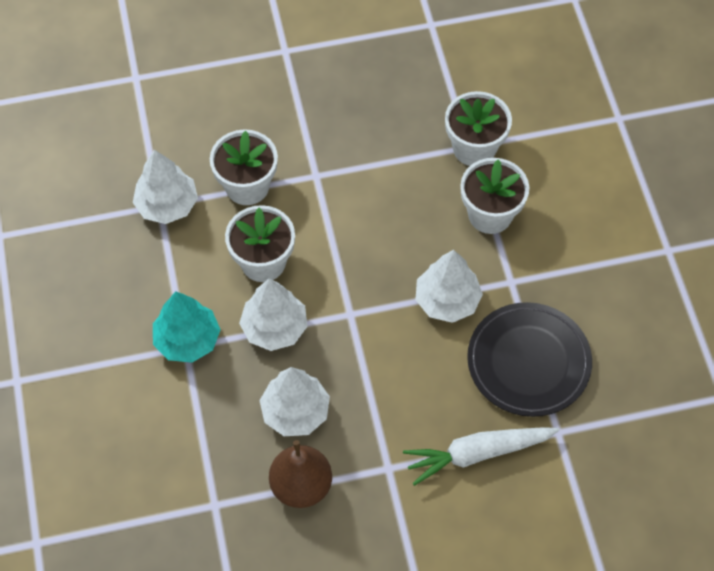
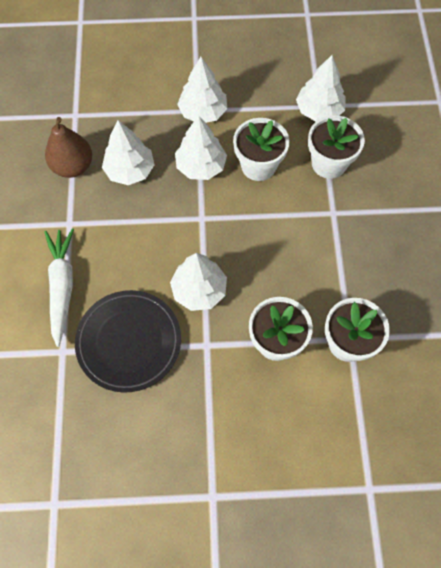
camera: 100 degrees right, 5 degrees up
(187, 340) = (203, 112): turquoise tree -> white tree

